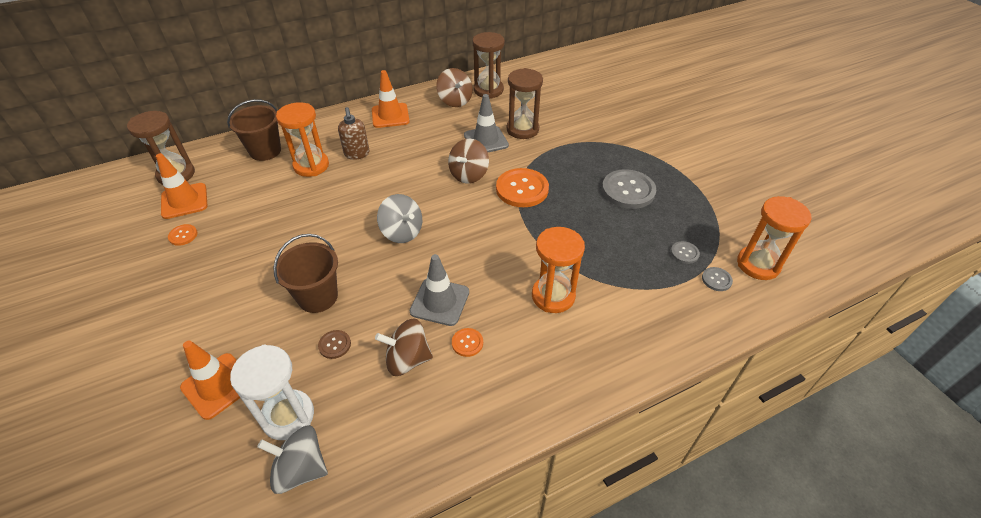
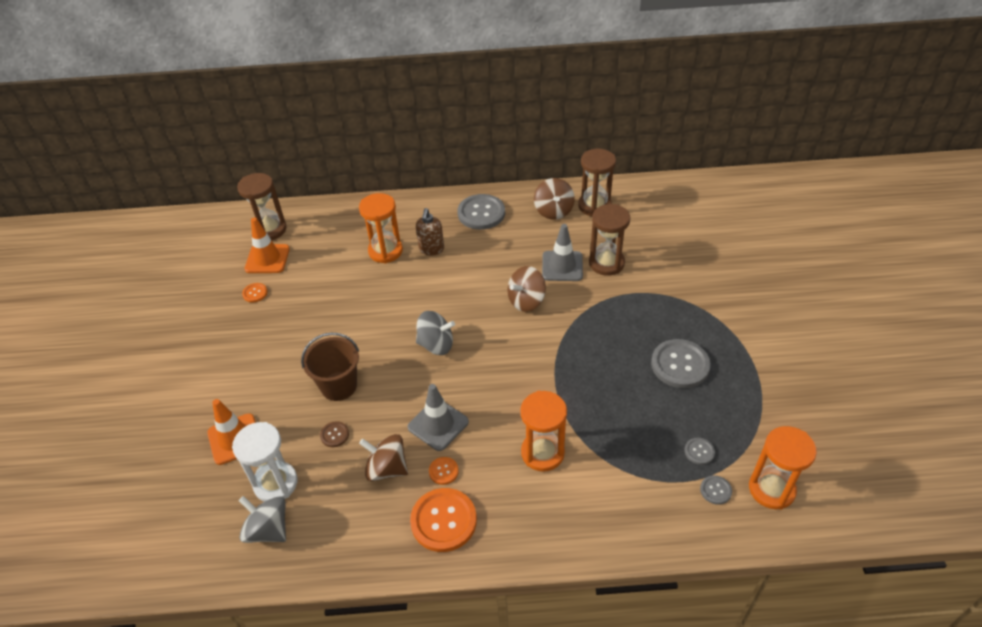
camera: 25 degrees right, 0 degrees up
(265, 151) = (352, 224): brown bucket -> none
(390, 116) = (481, 213): orange traffic cone -> grey button
(402, 232) = (436, 345): grey spinning top -> grey spinning top turned 60 degrees counterclockwise
(522, 189) = (570, 332): orange button -> orange button (443, 521)

